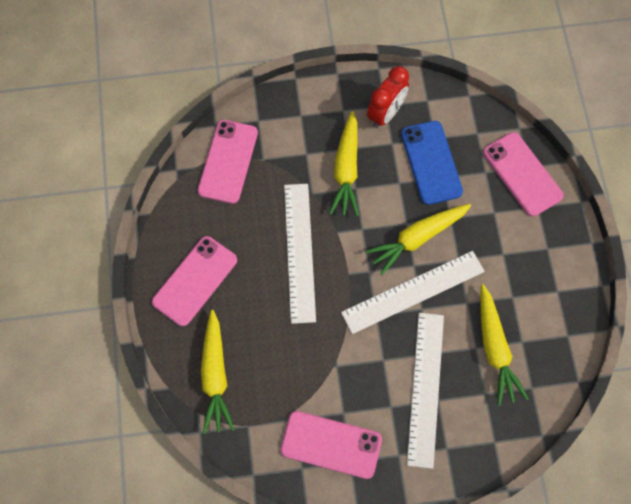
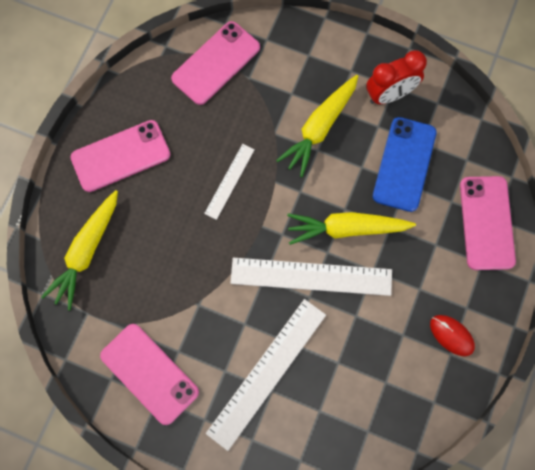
camera: 30 degrees right, 5 degrees up
(299, 252) = (229, 181): white ruler -> white ruler, size x0.53
(495, 348) = (355, 373): yellow carrot -> none
(549, 276) = (451, 335): none -> red mouse

